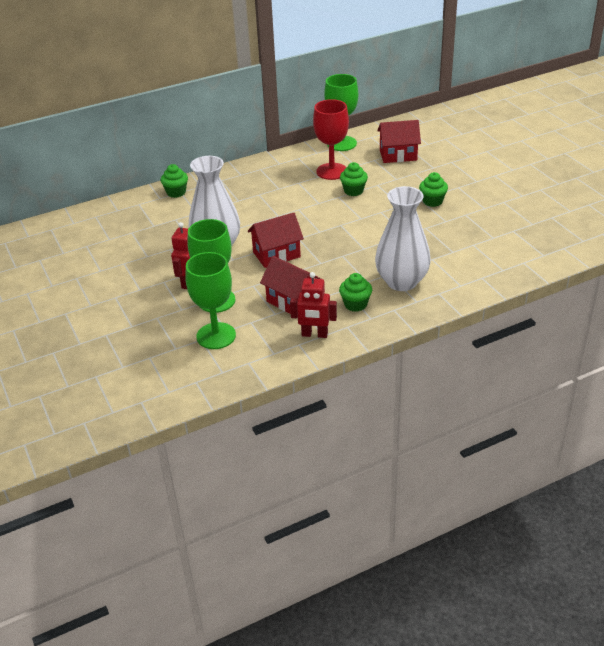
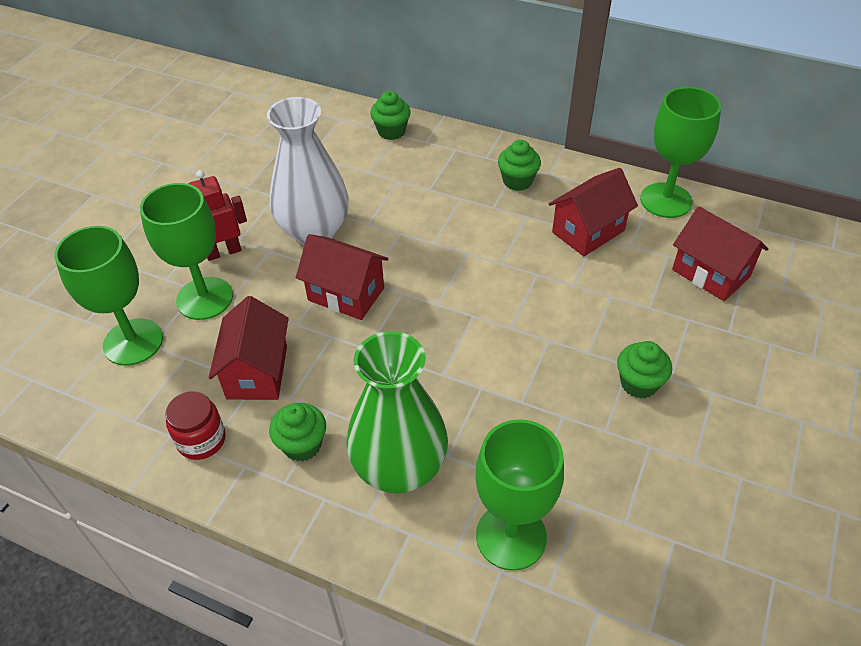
camera: 50 degrees right, 10 degrees up
(314, 334) = (201, 440): red robot -> red jar
(332, 171) = (588, 231): red goblet -> red house
(353, 191) = (567, 280): green cupcake -> green cupcake (517, 181)
(401, 282) = (399, 468): white vase -> green vase
(469, 268) = (511, 536): none -> green goblet

